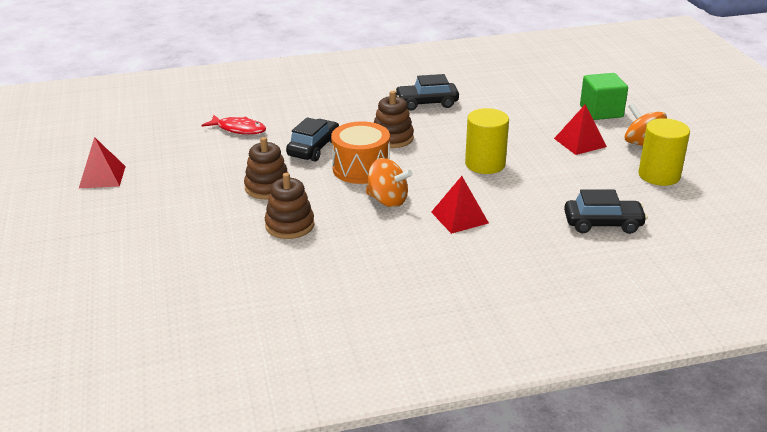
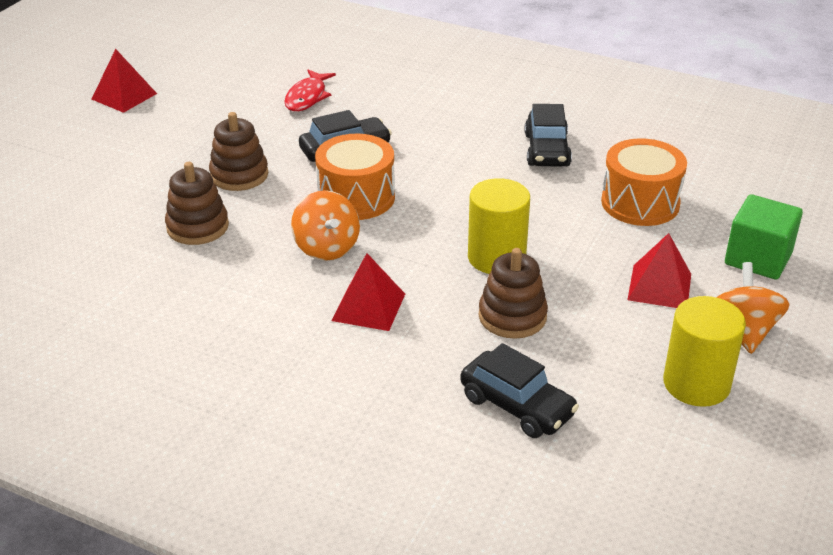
camera: 40 degrees right, 5 degrees up
(238, 129) = (307, 97): red fish -> red fish turned 45 degrees clockwise
(392, 138) = (443, 176): brown stacking toy -> brown stacking toy (512, 316)
(426, 103) = (547, 150): black car -> black car turned 120 degrees counterclockwise
(512, 109) = (640, 203): none -> orange drum

